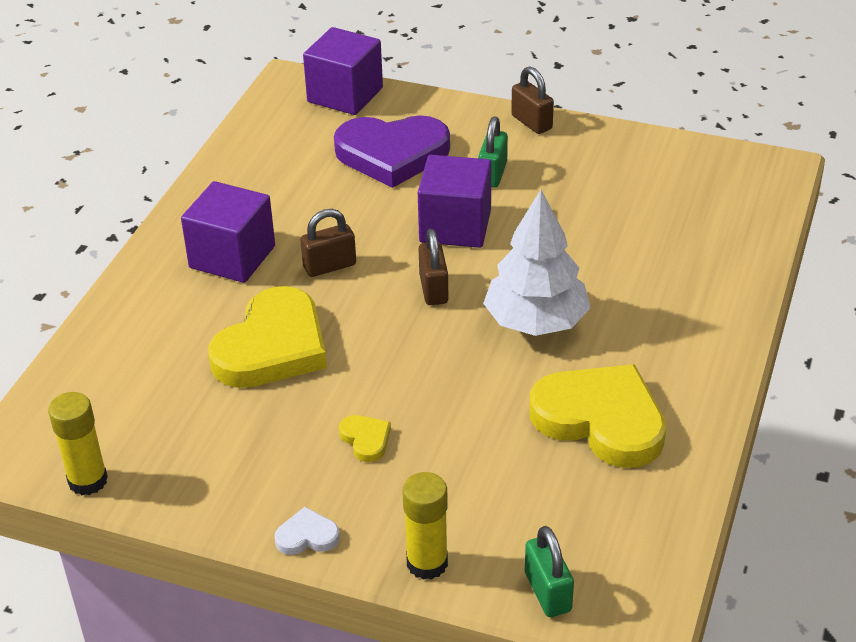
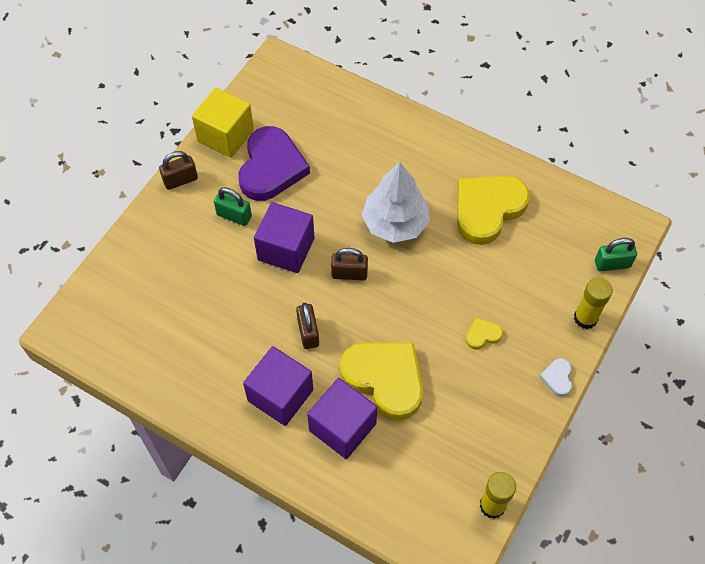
camera: 80 degrees left, 20 degrees up
(345, 95) = (98, 293): purple cube -> purple cube (342, 427)
(392, 154) = (189, 273): purple heart -> purple heart (271, 167)
(621, 145) = (225, 135): none -> yellow cube

